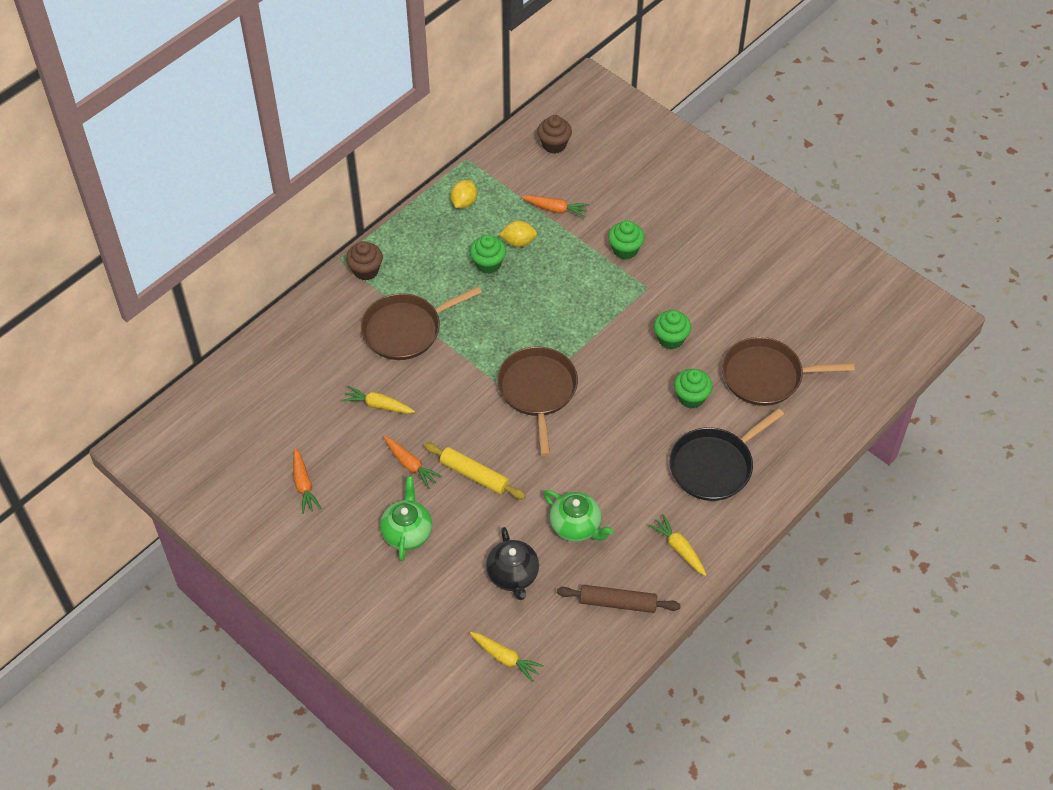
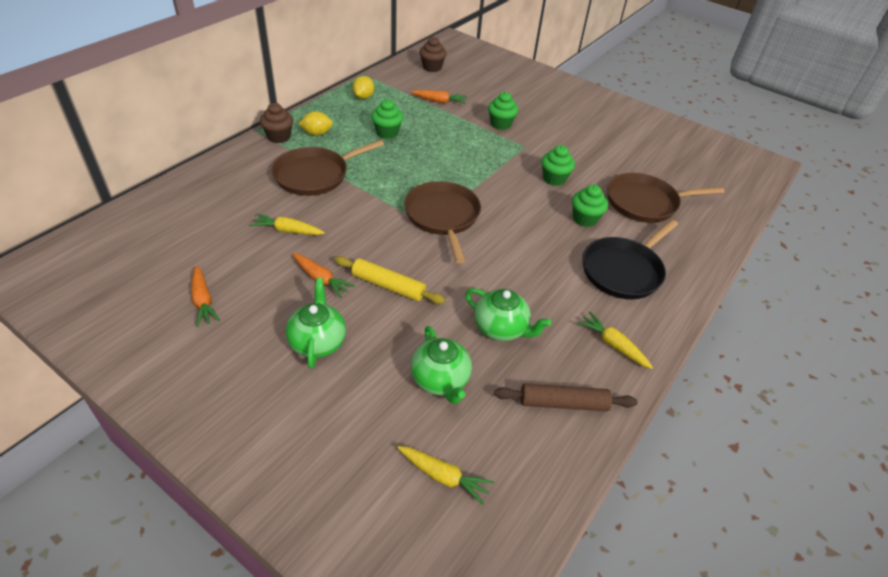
camera: 10 degrees left, 10 degrees down
(513, 575) = (440, 380): black teapot -> green teapot
(518, 242) = (411, 119): yellow lemon -> yellow lemon (317, 133)

